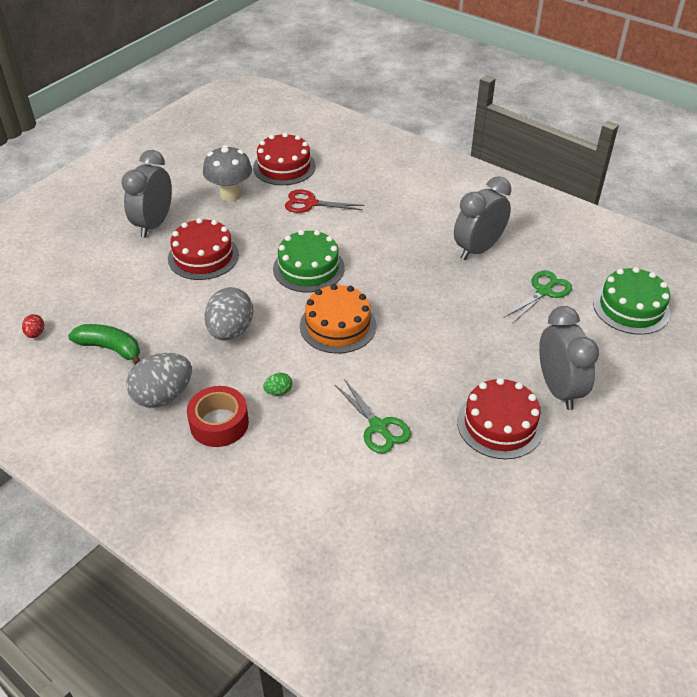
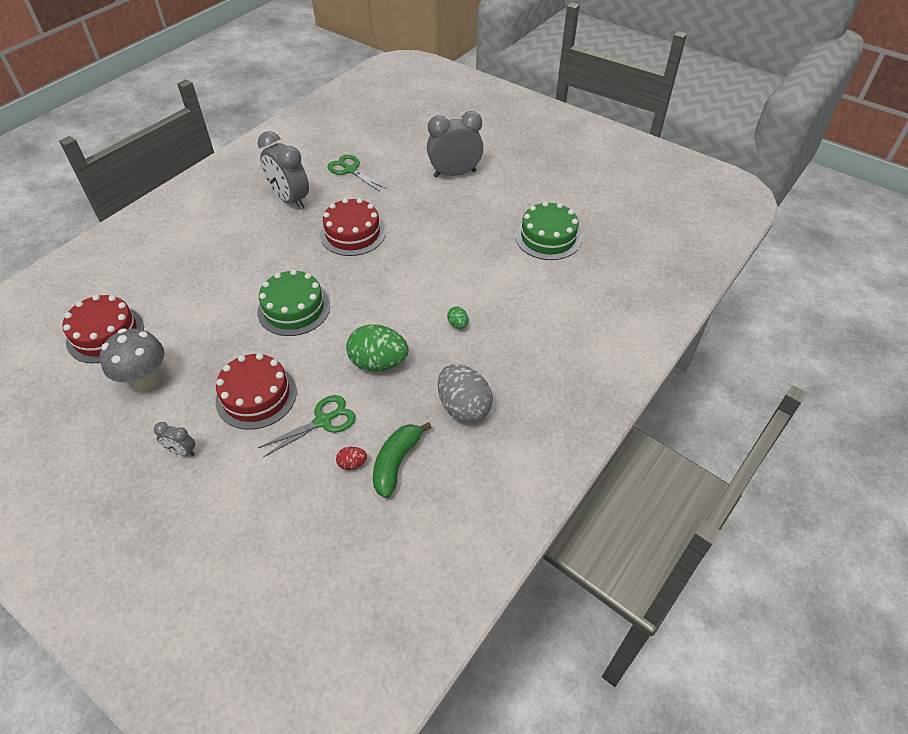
camera: 90 degrees left, 5 degrees up
(35, 333) = (367, 544): red egg -> red egg (352, 464)
(154, 224) = (182, 451): grey clock -> grey clock, size x0.47
(219, 423) = (495, 362): red tape -> none
(230, 331) = (378, 363): grey egg -> green egg
(310, 203) = (186, 310): red scissors -> none
(338, 325) = (378, 287): orange cake -> none
(378, 427) = (494, 264): green scissors -> green scissors (323, 421)
(500, 424) = (489, 203): red cake -> red cake (353, 233)
(631, 307) = (374, 132): green cake -> green cake (548, 237)

